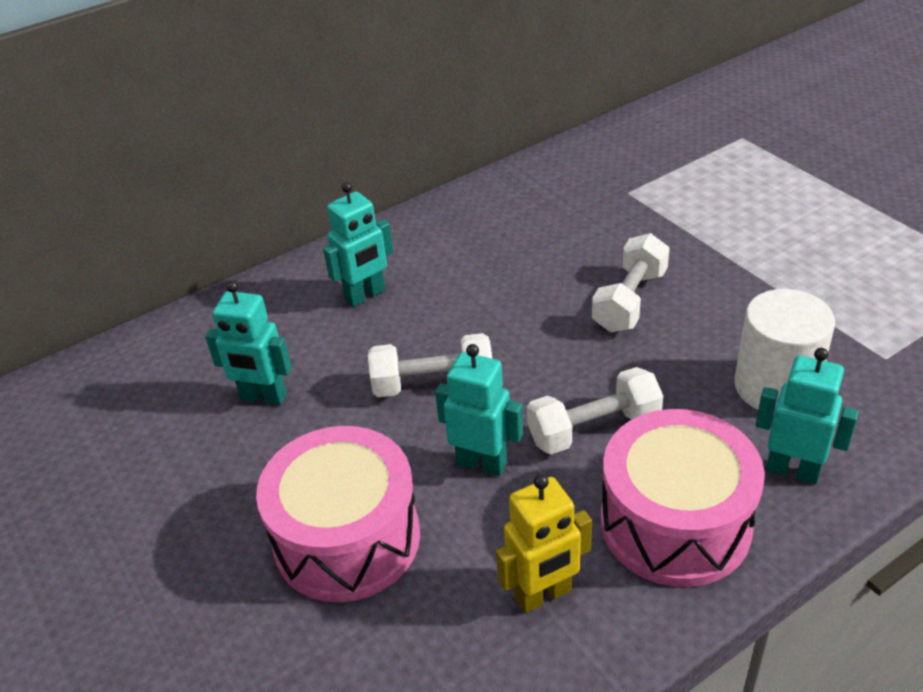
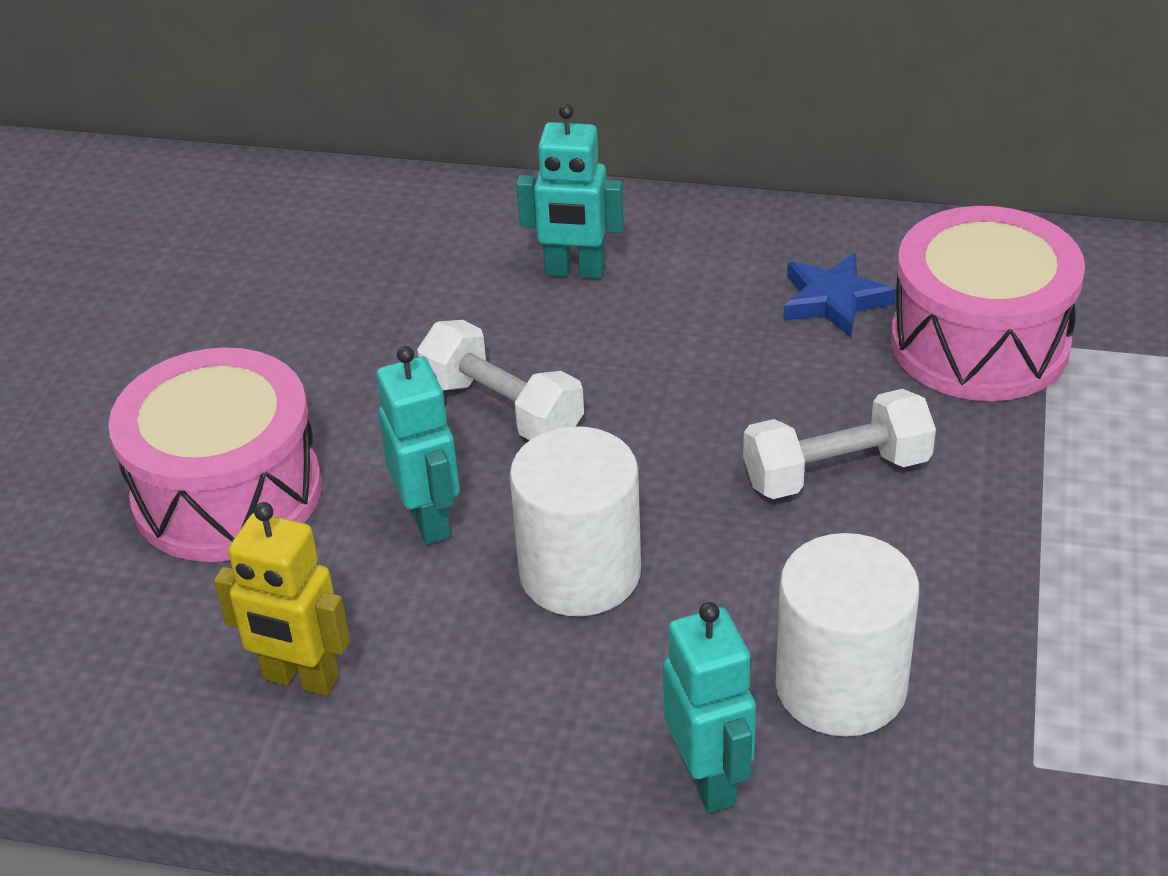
camera: 45 degrees right, 0 degrees up
(263, 397) = (344, 310): turquoise robot -> none
(512, 230) = (834, 300): none -> blue star
(594, 429) = (580, 573): white dumbbell -> white cylinder
(675, 523) = (509, 723): pink drum -> pink drum (979, 343)

